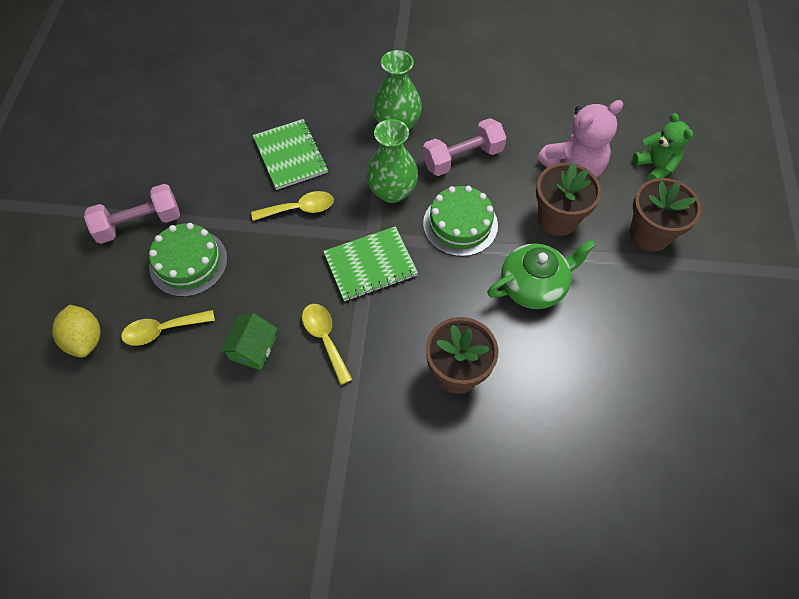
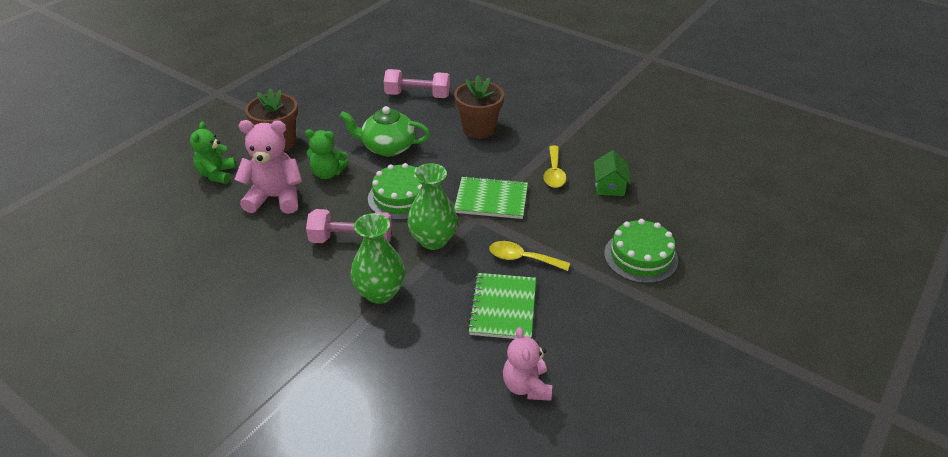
camera: 150 degrees left, 20 degrees down
(85, 339) = (742, 237): yellow lemon -> none
(139, 224) = (679, 305): pink dumbbell -> pink dumbbell (417, 95)
(162, 330) = (676, 220): yellow spoon -> none
(240, 106) = (526, 386): none -> pink teddy bear
(253, 349) = (609, 186): green house -> green house turned 45 degrees counterclockwise
(557, 219) = (328, 173): brown flower pot -> green teddy bear

